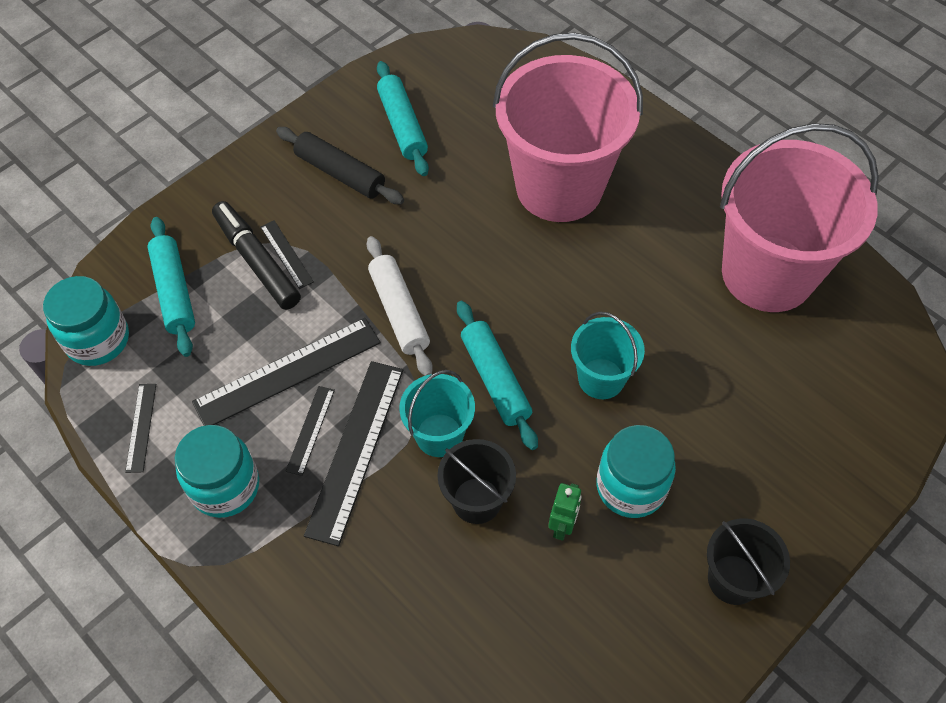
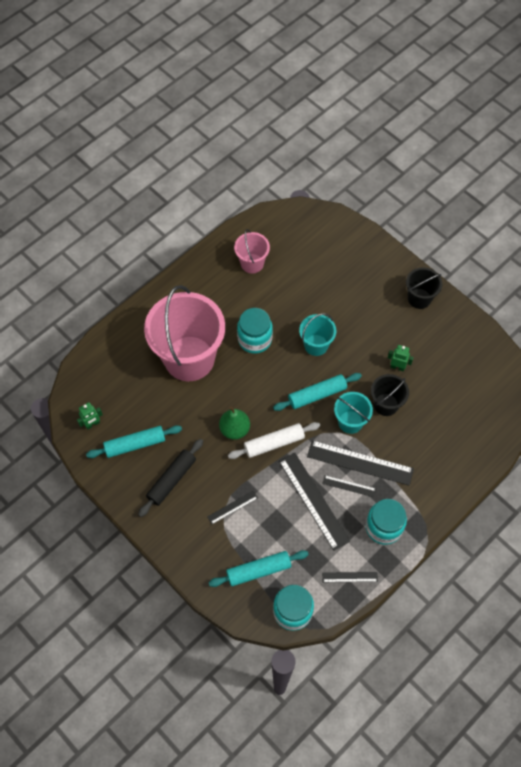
camera: 90 degrees left, 5 degrees up
(257, 262) = (237, 524): black marker -> none
(426, 254) = (234, 429): none -> green pear
(437, 74) = (92, 424): none -> green robot
(631, 487) = (375, 336): turquoise jar -> turquoise jar (255, 339)
(767, 273) = (252, 263): pink bucket -> pink bucket, size x0.48

